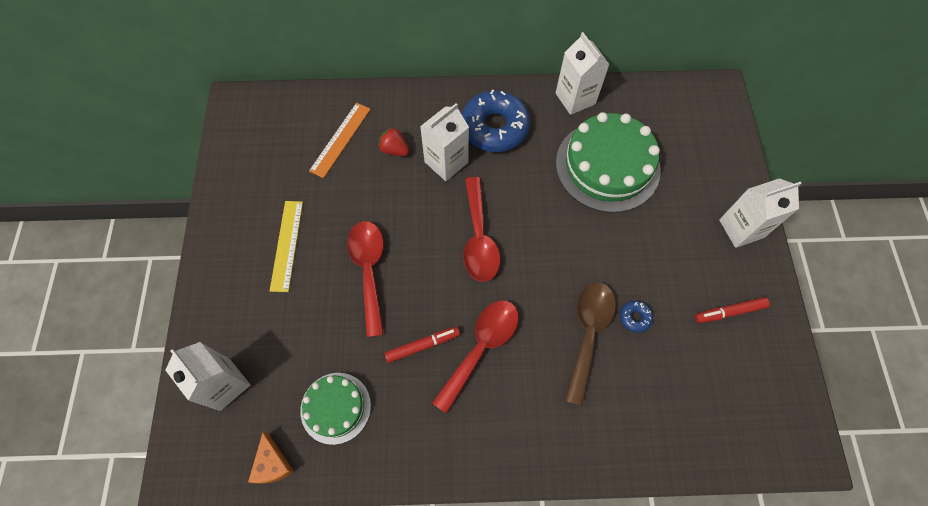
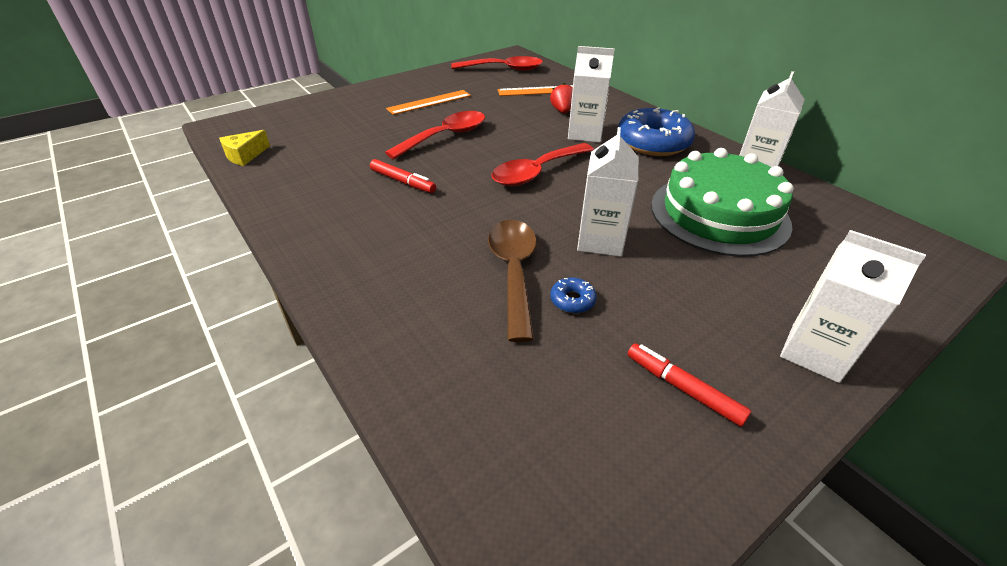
camera: 55 degrees right, 25 degrees down
(225, 384) = (298, 118): white carton -> white carton (600, 240)
(272, 464) = (245, 155): orange cheese -> yellow cheese
(287, 245) = (429, 102): yellow ruler -> orange ruler
(335, 407) = (311, 163): green cake -> none
(481, 348) = (430, 211): red spoon -> red spoon (503, 69)
(588, 334) = (514, 272): brown spoon -> brown spoon turned 75 degrees counterclockwise

